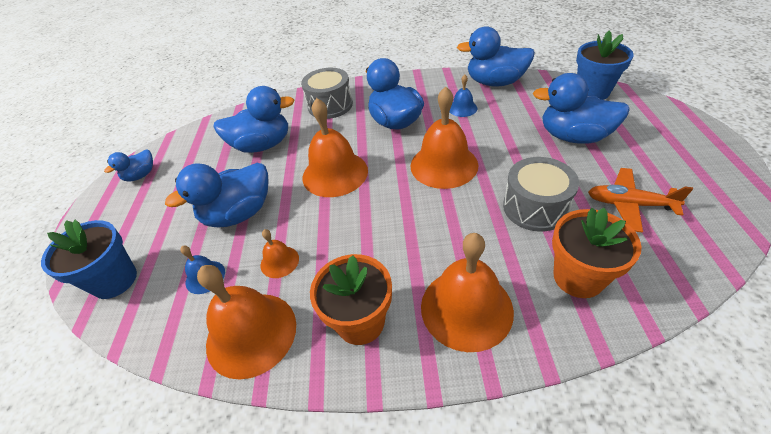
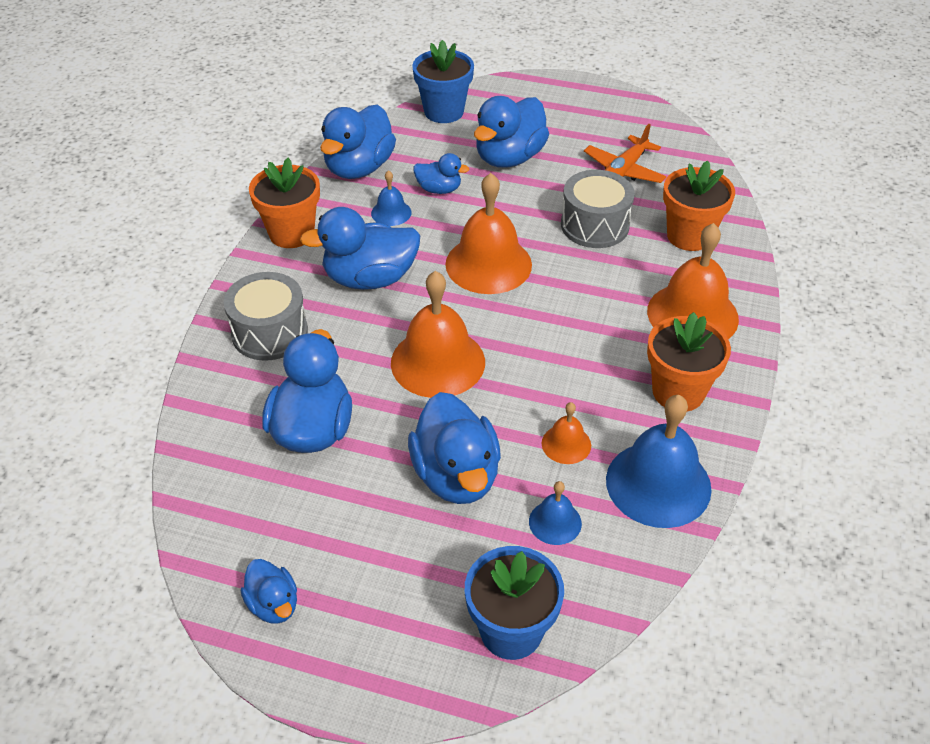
camera: 75 degrees left, 0 degrees up
(251, 333) = (658, 484): orange bell -> blue bell
(415, 83) = (291, 233): none -> orange flower pot
(504, 118) = (439, 189): none -> blue duck

